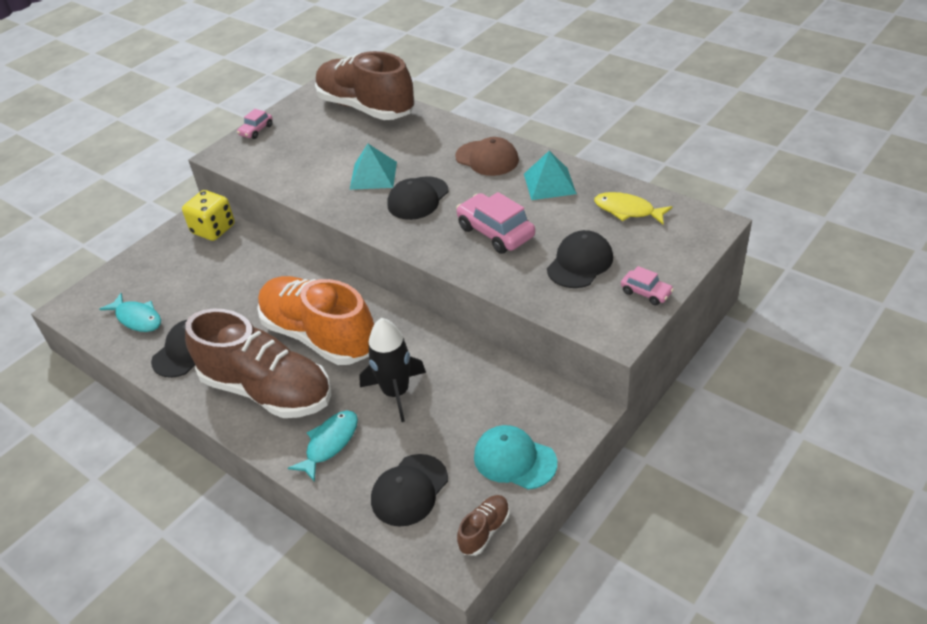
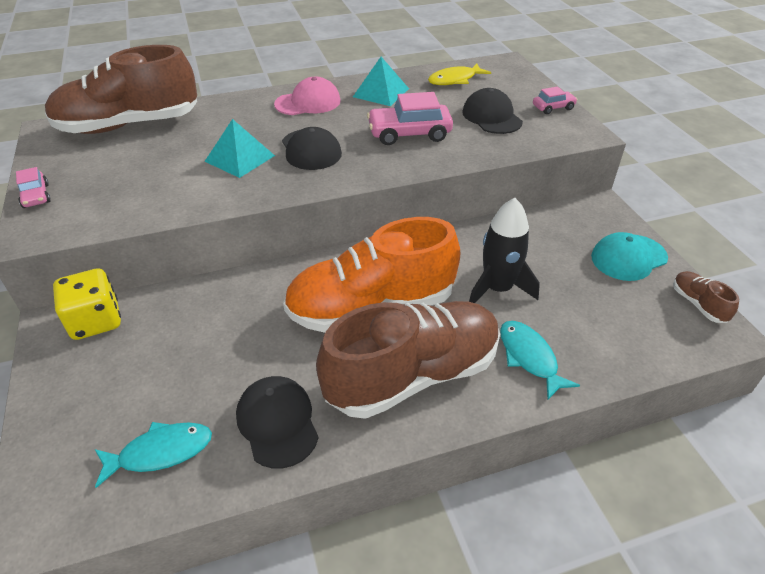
camera: 60 degrees left, 0 degrees up
(409, 490) = (626, 328): black cap -> none
(487, 158) = (308, 102): brown cap -> pink cap

